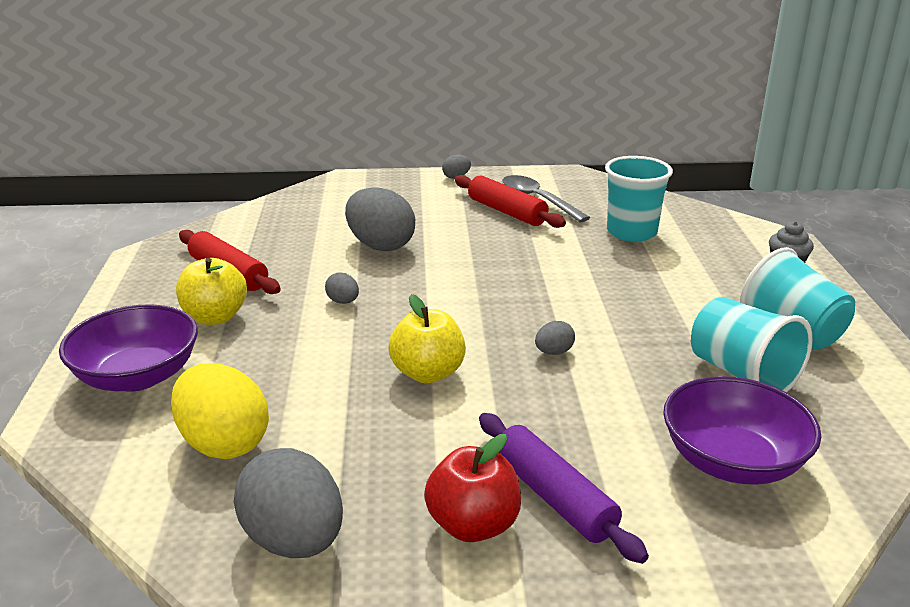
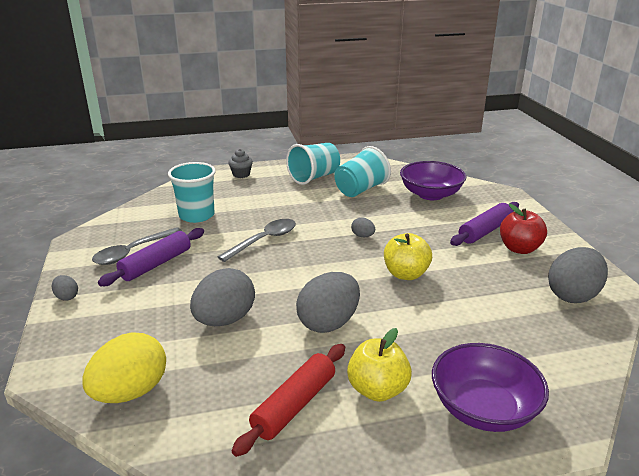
camera: 100 degrees left, 0 degrees up
(224, 443) = (524, 339): yellow egg -> yellow egg (130, 392)
(343, 302) = (328, 323): grey egg -> grey egg, size x2.20
(506, 212) = (156, 264): red rolling pin -> purple rolling pin
(552, 273) = (264, 240): none -> grey spoon

